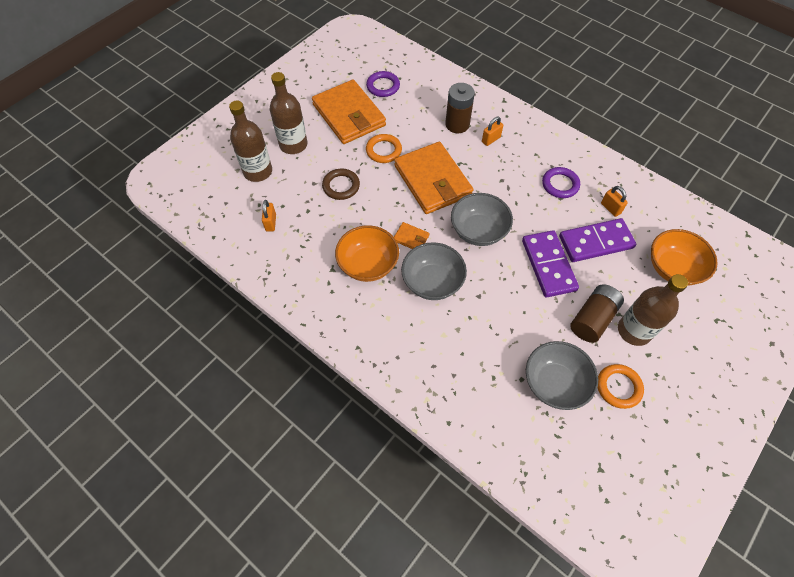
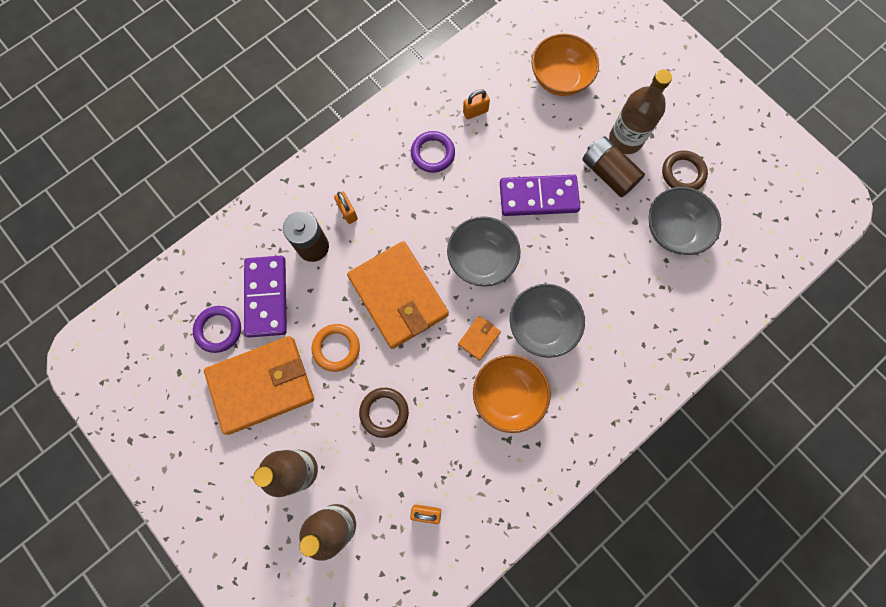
camera: 80 degrees left, 15 degrees up
(432, 180) = (398, 296): orange wallet -> orange wallet turned 75 degrees clockwise
(596, 242) = (517, 141): purple domino -> purple domino (266, 297)
(618, 387) = (683, 173): orange ring -> brown ring

